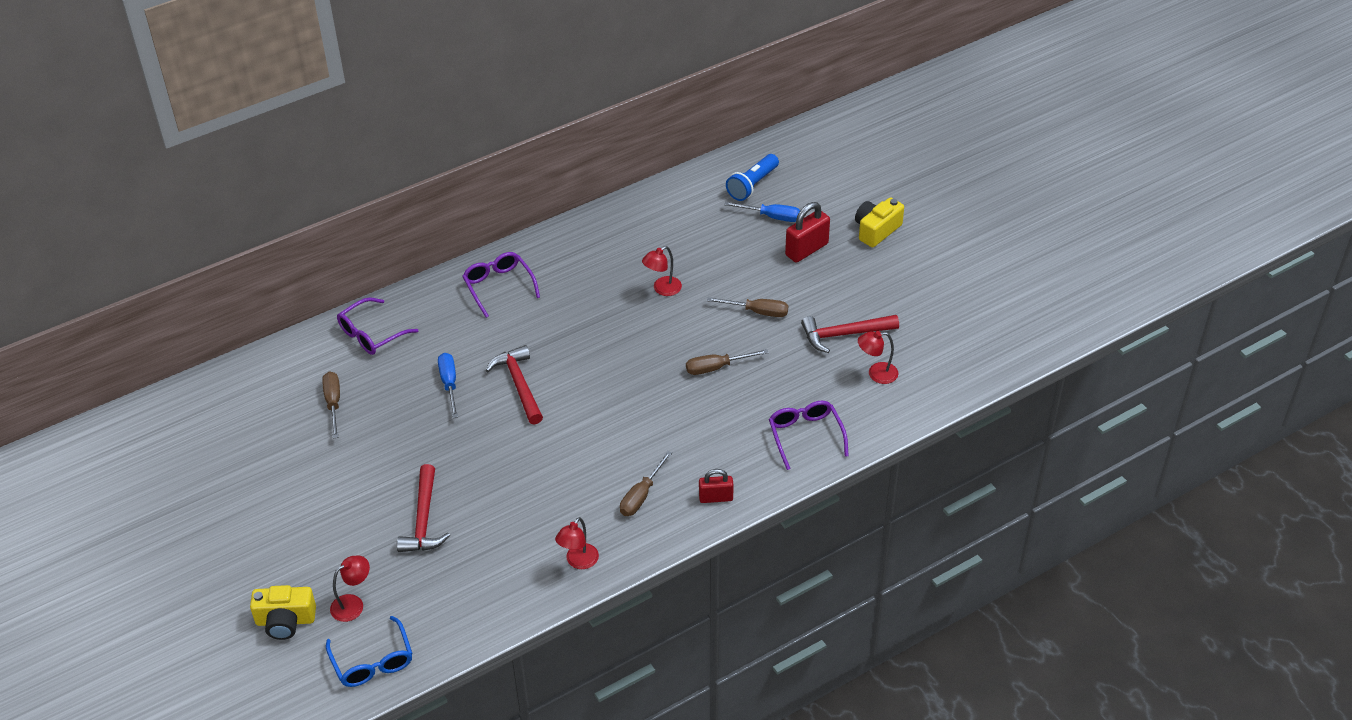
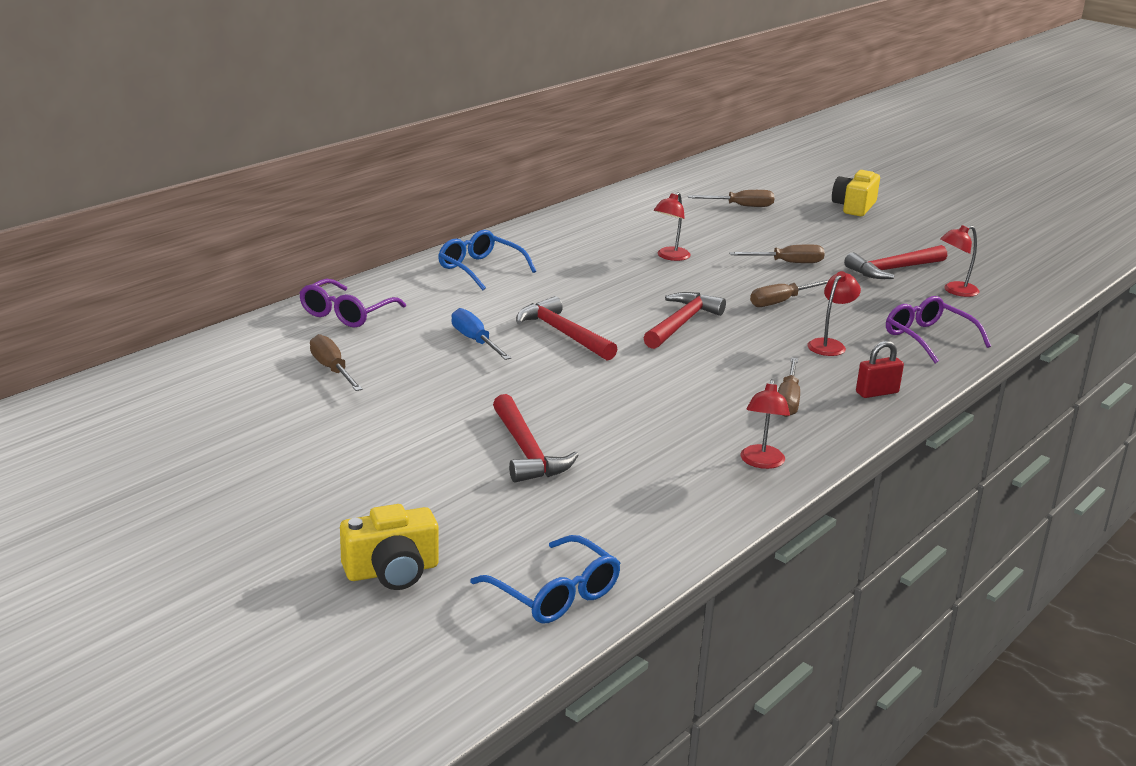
camera: 20 degrees left, 20 degrees down
(353, 604) = (484, 540): red lamp -> red lamp (830, 345)
(498, 286) = (480, 269): purple glasses -> blue glasses
(617, 385) = (681, 323): none -> red hammer
(752, 185) = (702, 190): blue flashlight -> none
(771, 217) = (741, 206): blue screwdriver -> brown screwdriver
(806, 249) = (797, 222): red padlock -> none

